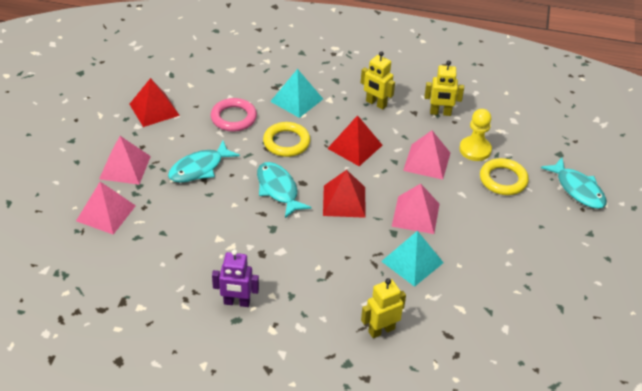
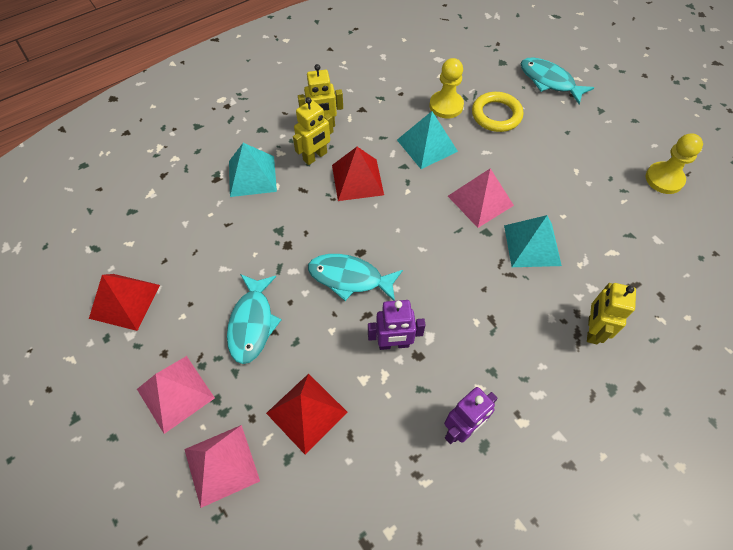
camera: 45 degrees left, 15 degrees up
(233, 118) = (217, 242): pink ring -> none
(257, 237) = (393, 344): none -> purple robot
(286, 142) = (297, 225): yellow ring -> none
(344, 201) = (415, 238): red pyramid -> red pyramid (306, 412)
(427, 161) = (427, 145): pink pyramid -> turquoise pyramid
(440, 113) = (381, 94): yellow robot -> yellow robot (315, 157)
(570, 305) = (664, 179): none -> yellow pawn
(578, 189) = (549, 81): turquoise fish -> turquoise fish turned 150 degrees counterclockwise

